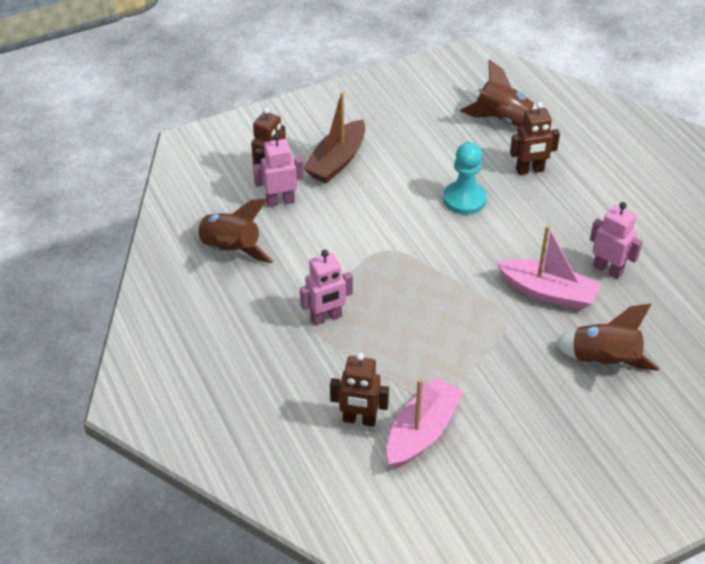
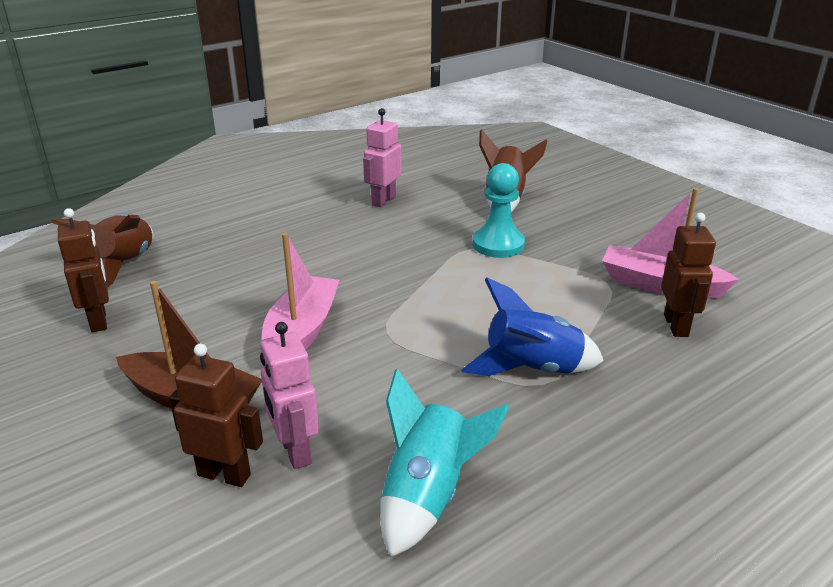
camera: 100 degrees left, 15 degrees down
(230, 250) = (428, 496): brown rocket -> turquoise rocket
(326, 318) = (532, 369): pink robot -> blue rocket
(464, 199) = (282, 282): turquoise pawn -> turquoise pawn (498, 244)
(530, 170) = (227, 244): brown robot -> brown robot (99, 320)
(548, 292) = (426, 228): pink boat -> pink boat (302, 331)

